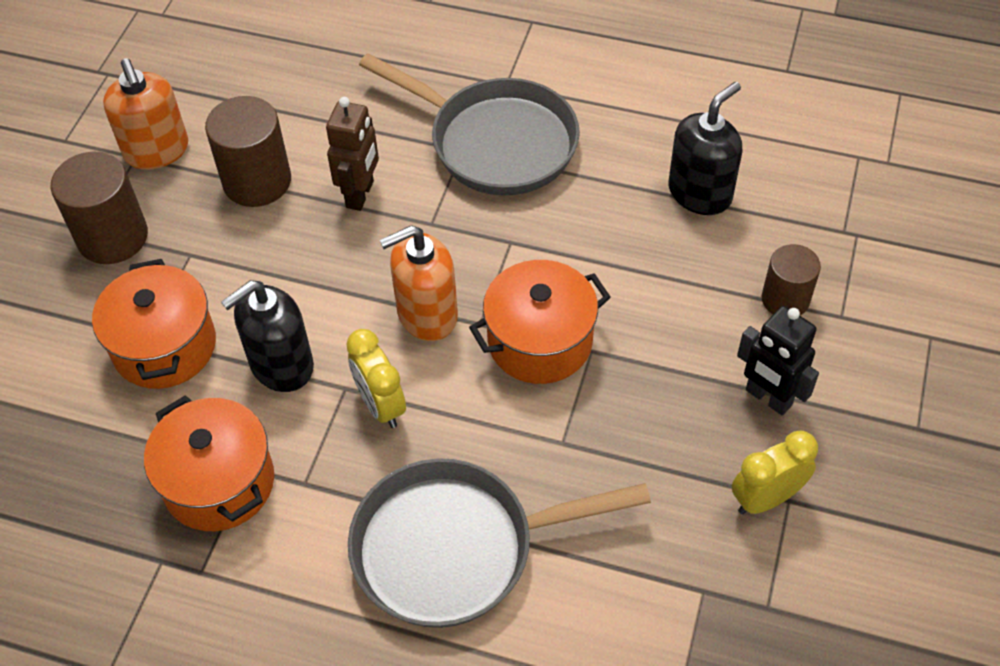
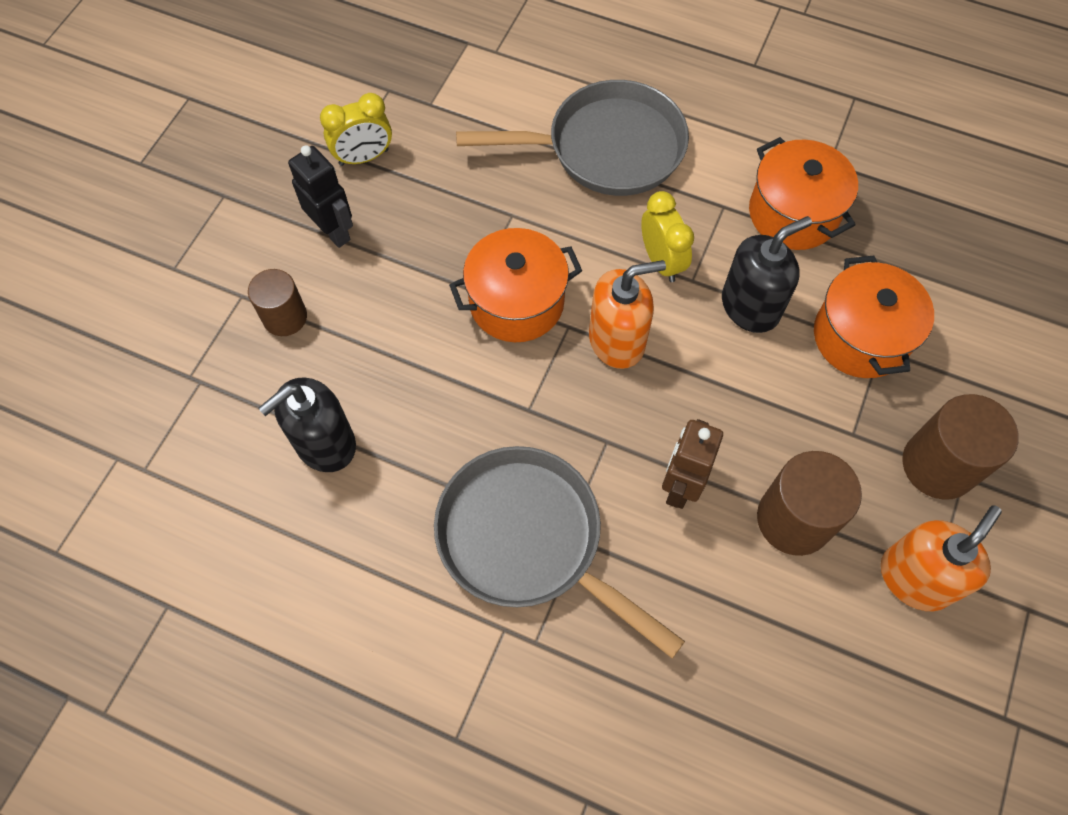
camera: 175 degrees left, 10 degrees up
(157, 151) = (915, 578): orange soap dispenser -> orange soap dispenser turned 60 degrees clockwise

